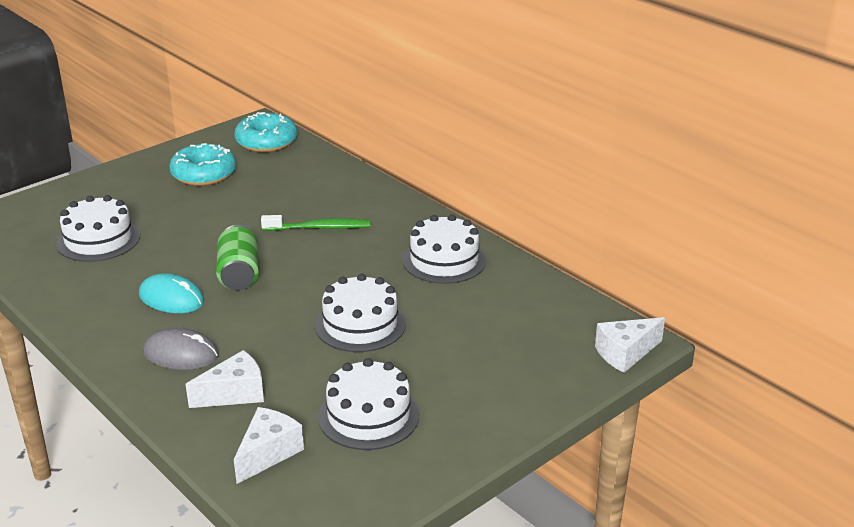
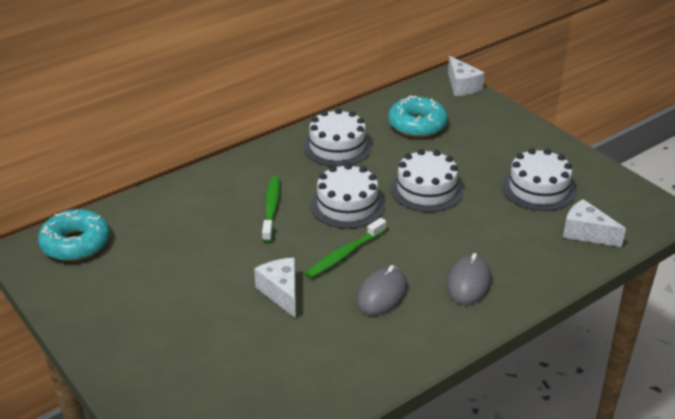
camera: 85 degrees left, 5 degrees up
(98, 239) = (262, 356): white cake -> white cake (347, 205)
(171, 298) = (382, 294): turquoise mouse -> grey mouse
(204, 174) = (136, 286): turquoise donut -> turquoise donut (417, 125)
(235, 393) = (519, 251): white cheese -> white cheese (281, 292)
(239, 274) = (344, 254): green can -> green toothbrush

